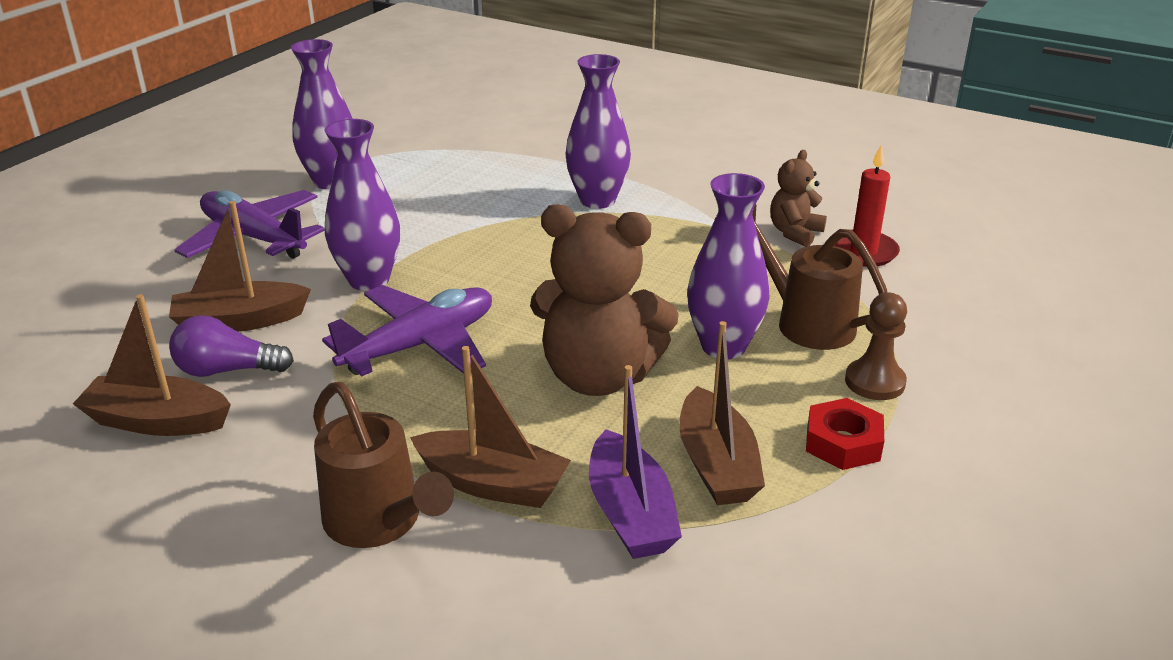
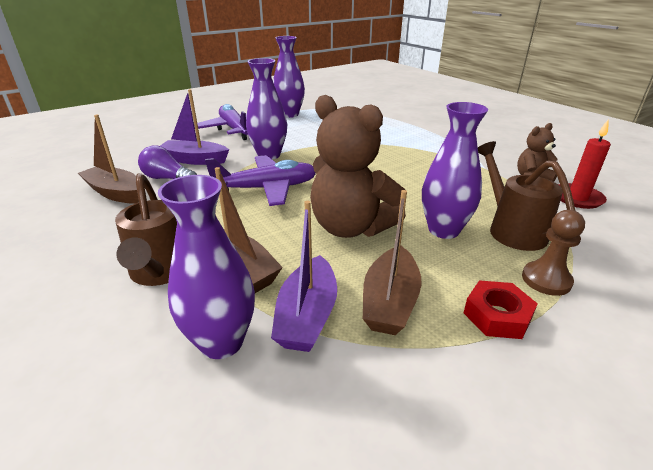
camera: 25 degrees right, 0 degrees up
(240, 321) = (194, 160): brown boat -> purple boat
(597, 200) = (417, 143): purple vase -> purple vase (222, 342)

